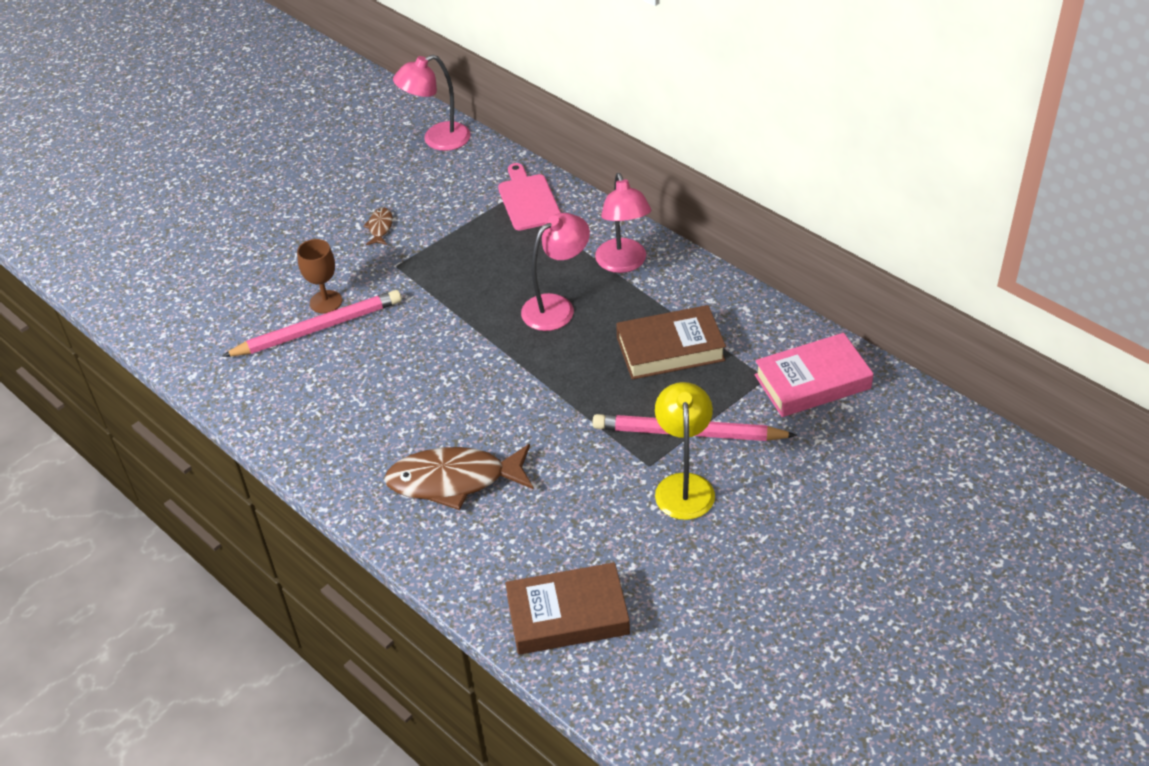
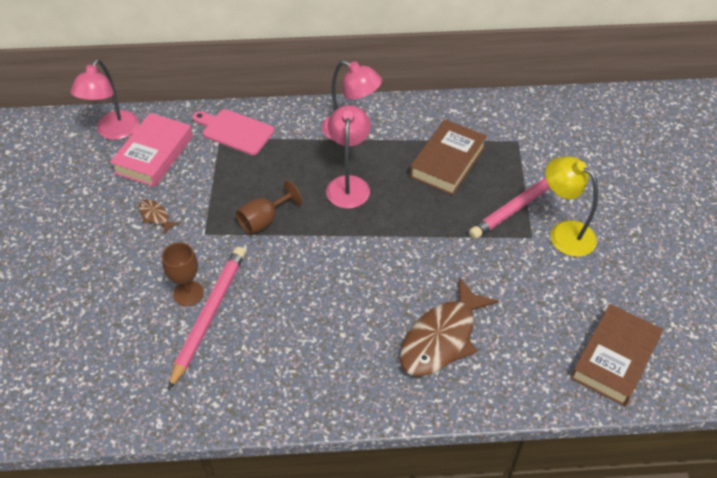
camera: 50 degrees left, 5 degrees up
(451, 288) = (264, 220): none -> brown goblet
(812, 382) = (542, 126): pink book -> pink book (154, 155)

